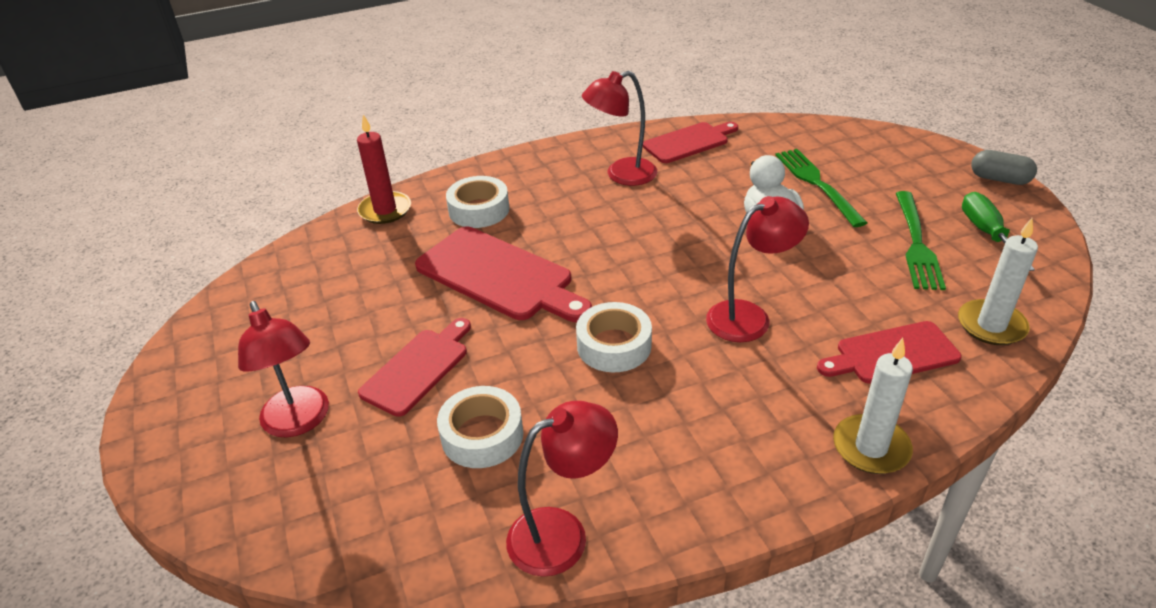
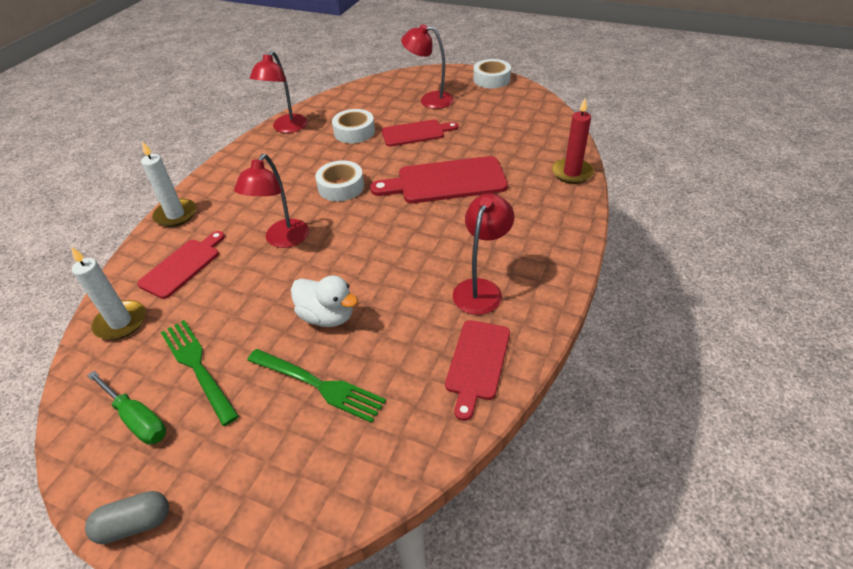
camera: 135 degrees right, 5 degrees up
(418, 368) = (416, 133): red cutting board -> red cutting board turned 90 degrees counterclockwise
(479, 210) = (524, 205): white tape -> white tape (491, 79)

